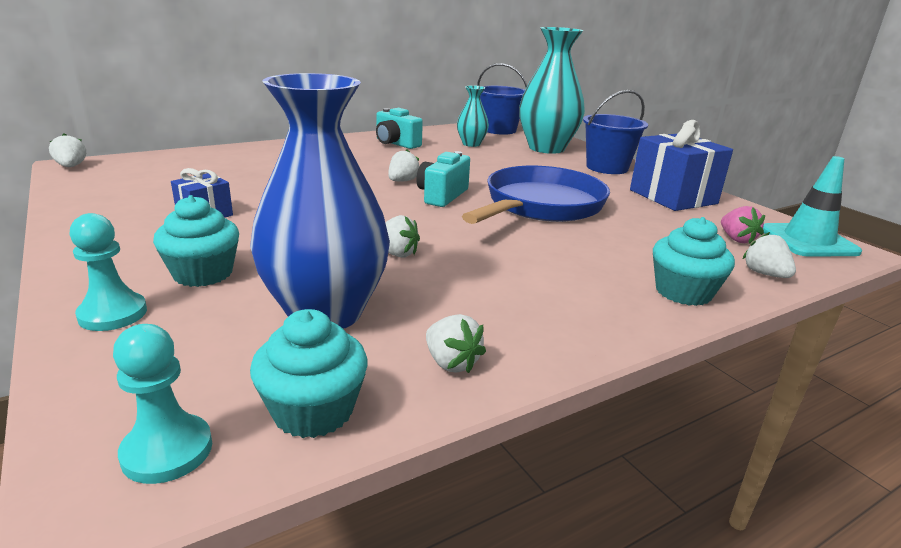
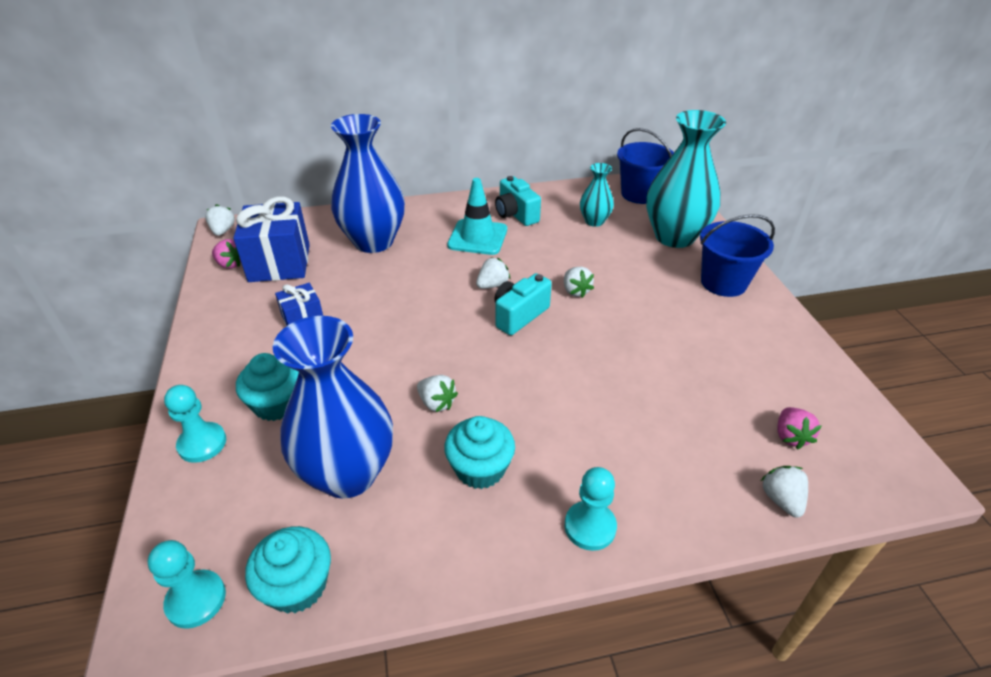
camera: 20 degrees right, 15 degrees up
(91, 186) = (230, 264): none -> pink strawberry
(259, 164) = (373, 241): none -> blue vase
(451, 363) = (416, 558): white strawberry -> white strawberry (575, 291)
(541, 206) = (609, 346): blue pan -> none
(617, 313) = (590, 527): none -> turquoise pawn
(673, 197) = (767, 348): blue gift -> blue gift (279, 263)
(683, 292) = (673, 510): turquoise cupcake -> turquoise cupcake (480, 468)
(808, 241) = (876, 453): turquoise traffic cone -> turquoise traffic cone (477, 237)

